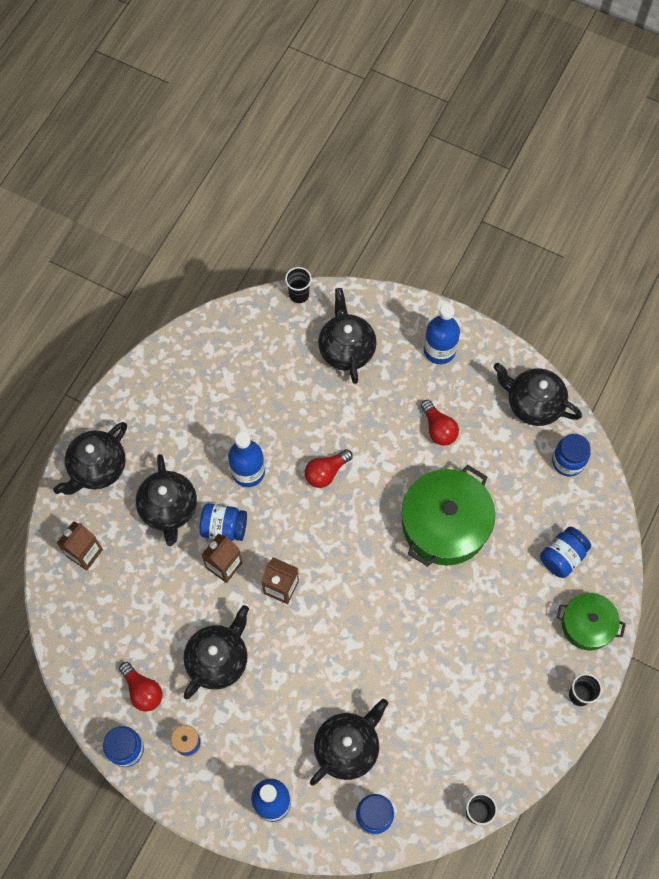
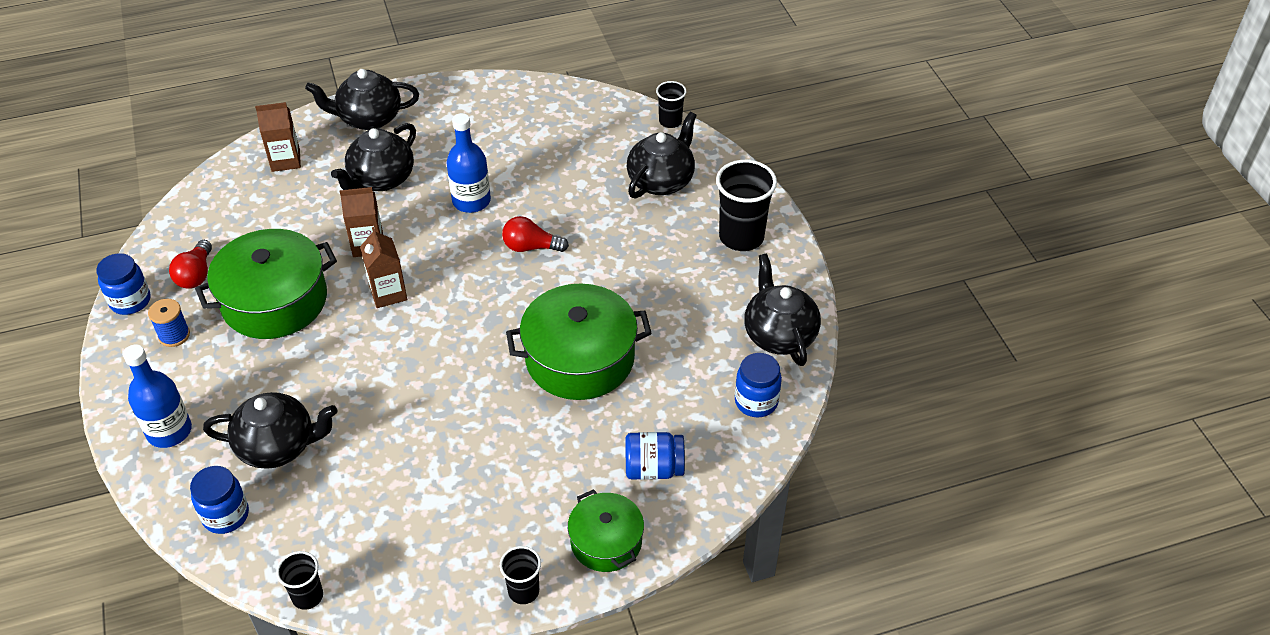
camera: 45 degrees right, 20 degrees down
(218, 659) = (275, 301): black teapot -> green pot
(224, 527) = (403, 221): blue jar -> none
(438, 429) = (666, 289): red light bulb -> none
(439, 350) = (741, 237): blue bottle -> black cup

